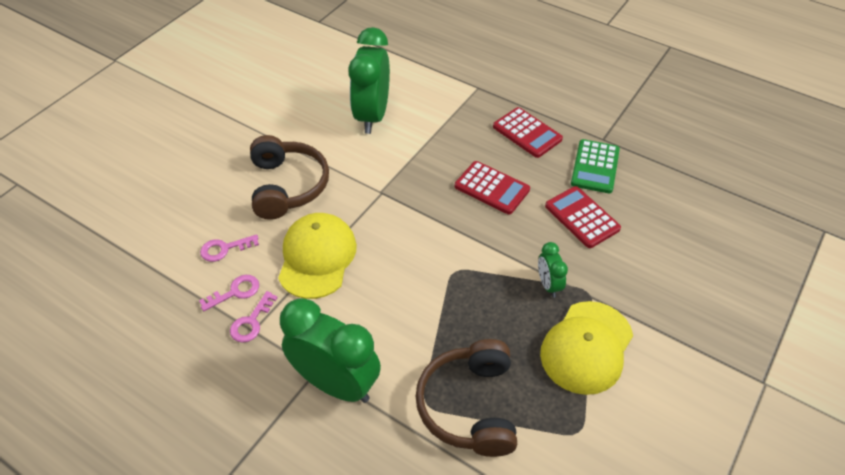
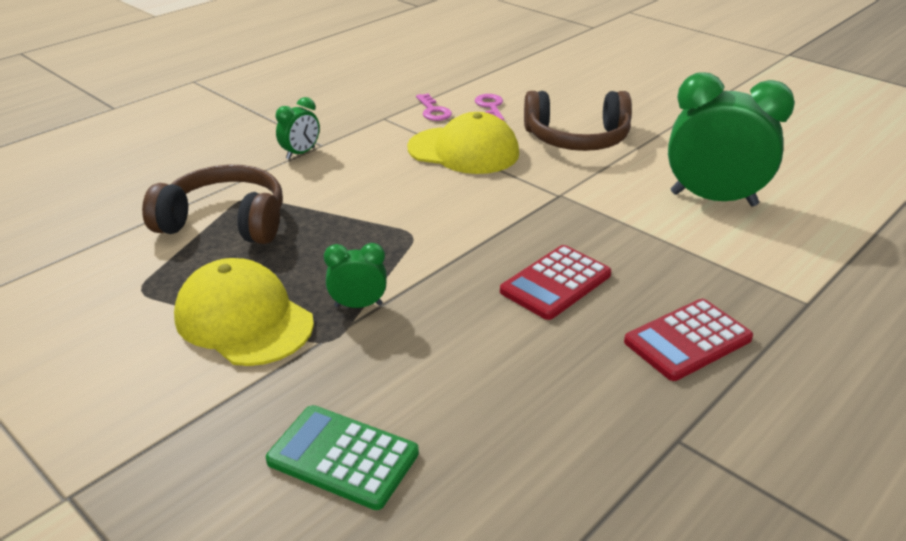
camera: 100 degrees right, 15 degrees down
(251, 322) = (394, 117): pink key -> none
(336, 384) = (300, 153): green clock -> green clock, size x0.47
(582, 217) = (476, 365): red calculator -> none
(595, 167) = (597, 409): green calculator -> green calculator (343, 457)

